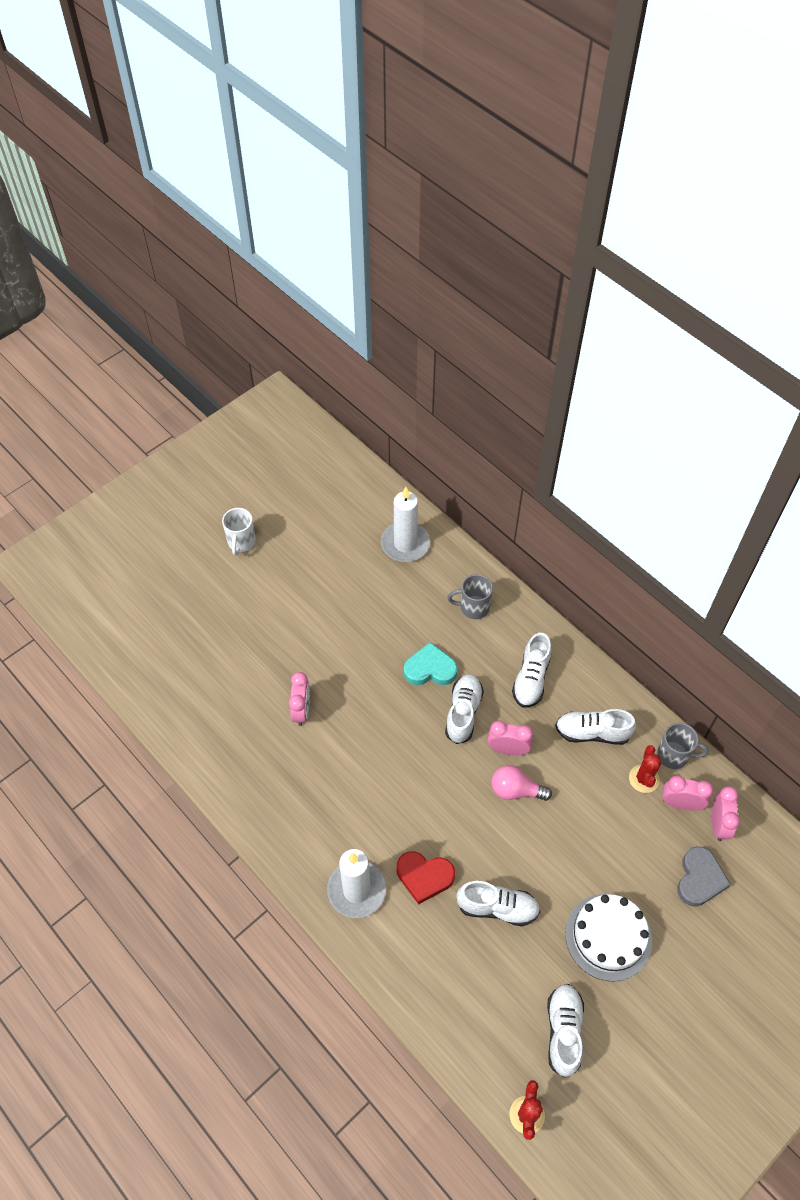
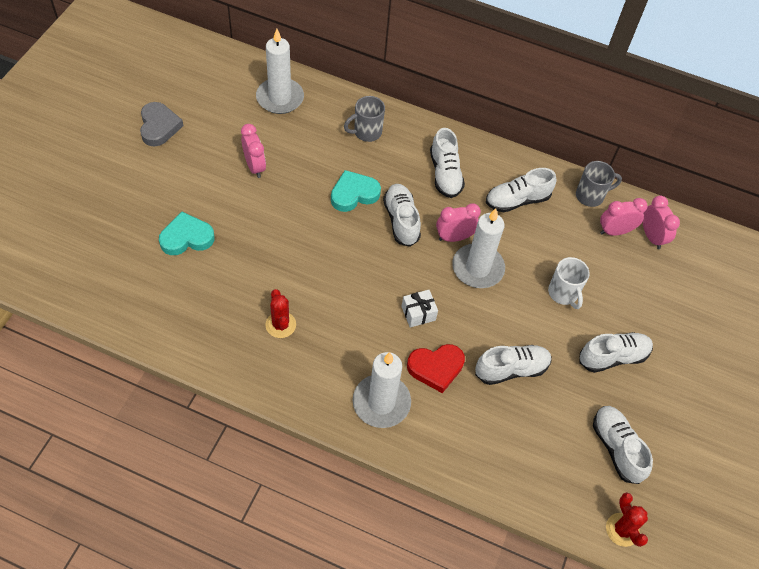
camera: 30 degrees left, 0 degrees up
(241, 542) = (123, 141): white mug -> white mug (563, 293)
(255, 659) = (186, 237): none -> turquoise heart
(301, 711) = (253, 267): pink clock -> pink clock (255, 166)
(434, 815) = (418, 313): none -> white gift
(515, 790) = (477, 268): pink light bulb -> white candle
(608, 937) = (613, 357): white cake -> white shoe
(643, 779) = (576, 222): red cactus -> red cactus (280, 325)
(699, 879) = (659, 284): grey heart -> grey heart (159, 126)

